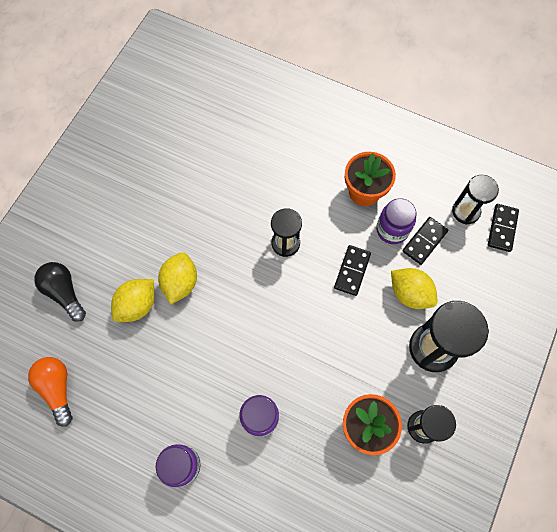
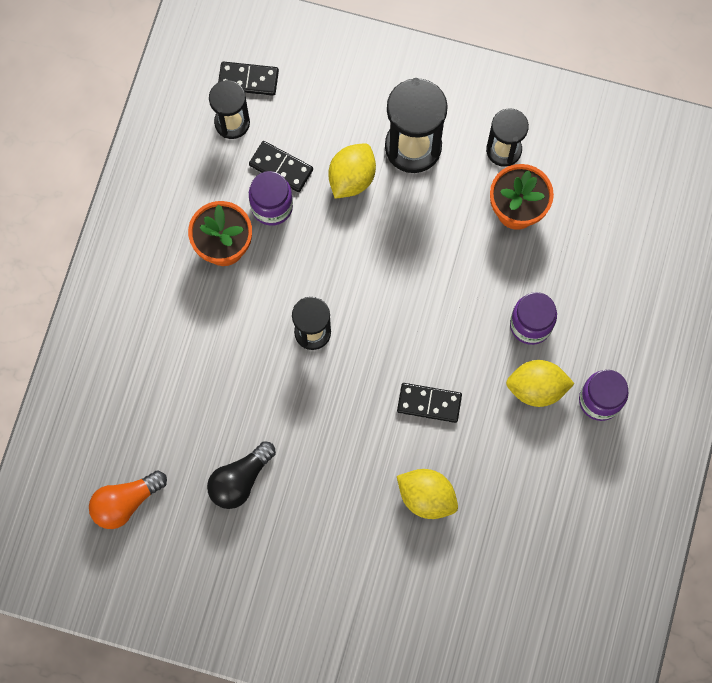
camera: 100 degrees left, 5 degrees up
(57, 388) = (546, 566): orange light bulb -> orange light bulb (125, 502)
(64, 292) = (427, 594): black light bulb -> black light bulb (240, 480)
(180, 283) = (388, 451): yellow lemon -> yellow lemon (536, 388)
(352, 271) = (335, 247): black domino -> black domino (429, 403)

